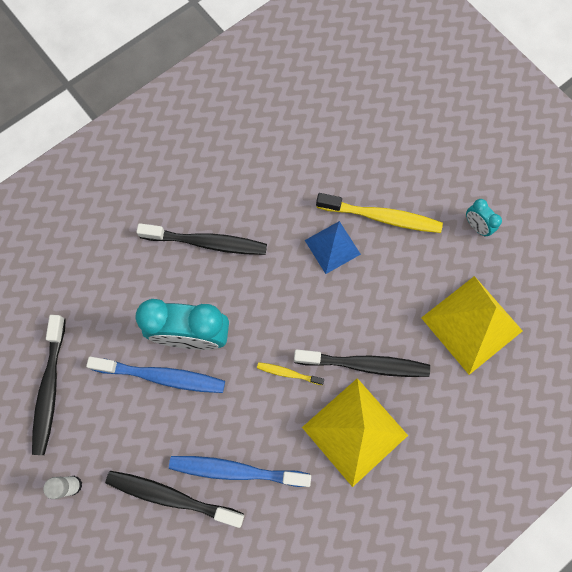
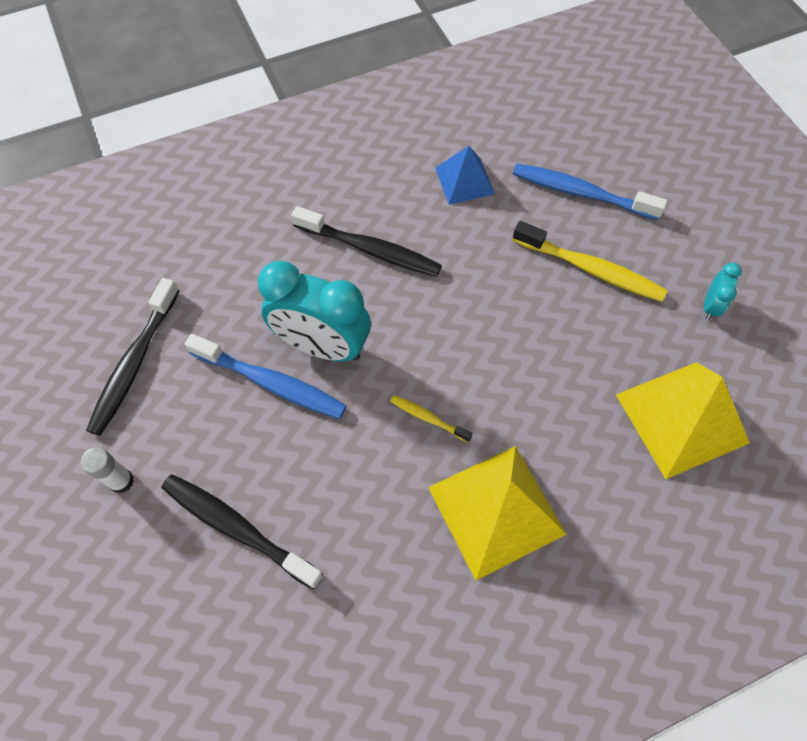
camera: 15 degrees right, 10 degrees down
(236, 470) = (328, 518): blue toothbrush -> blue toothbrush (581, 193)
(332, 247) = (521, 288): blue pyramid -> blue pyramid (464, 181)
(365, 364) = (529, 432): black toothbrush -> none
(476, 226) = (710, 306): turquoise clock -> turquoise clock turned 135 degrees counterclockwise

